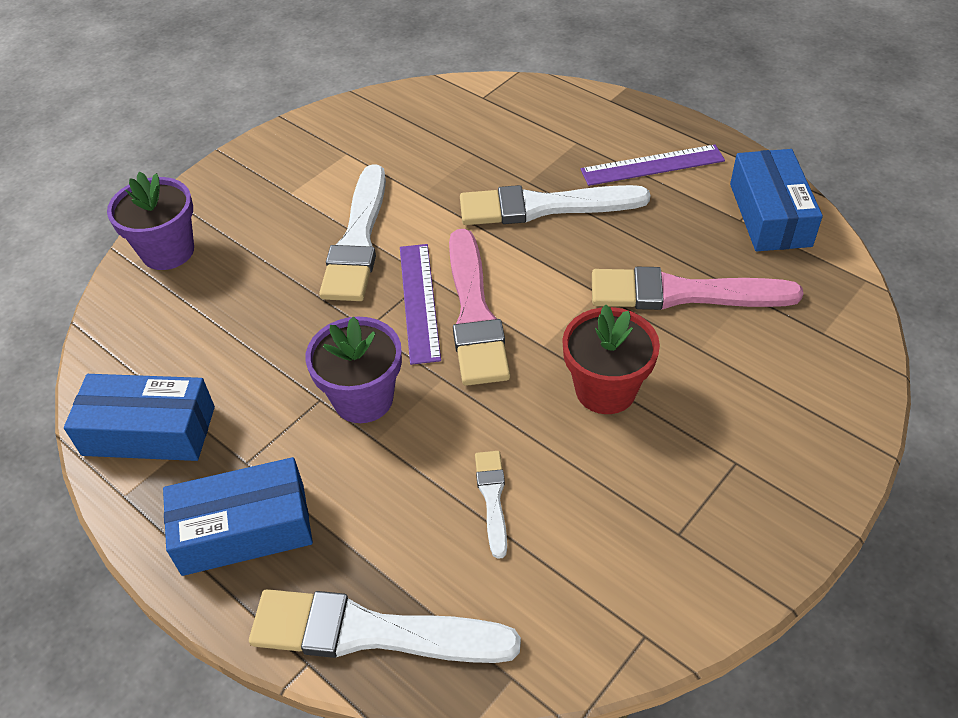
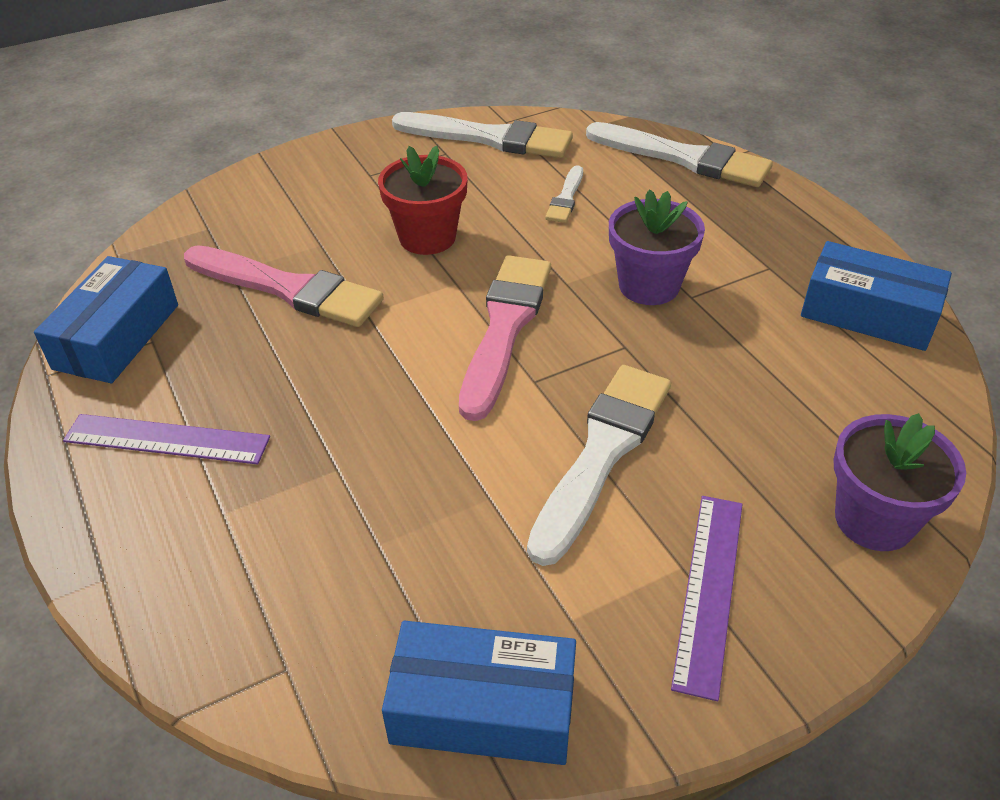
camera: 160 degrees left, 5 degrees down
(244, 529) = (773, 226): blue box -> blue box (483, 708)
(419, 301) = (557, 356): purple ruler -> purple ruler (708, 590)
(544, 207) = (346, 425): white brush -> white brush (489, 138)

